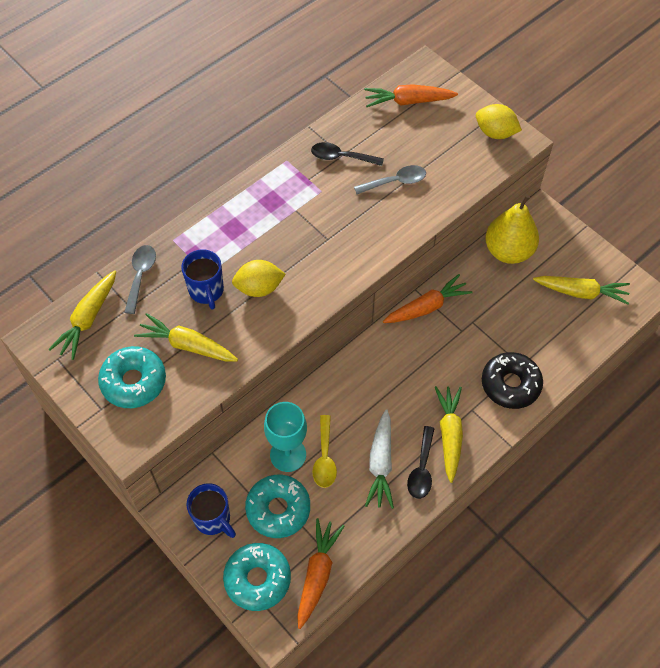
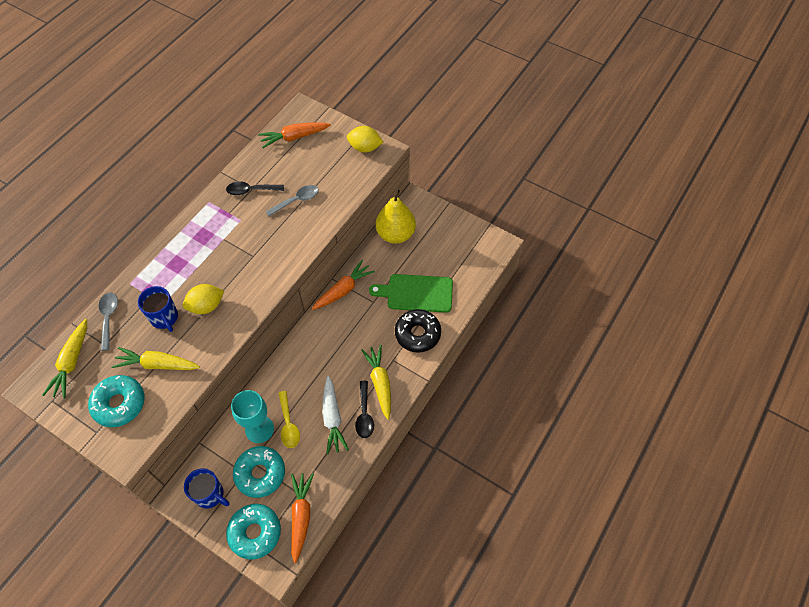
camera: 15 degrees left, 0 degrees up
(519, 332) = (416, 293): none -> green cutting board
(581, 292) = (455, 253): yellow carrot -> none

